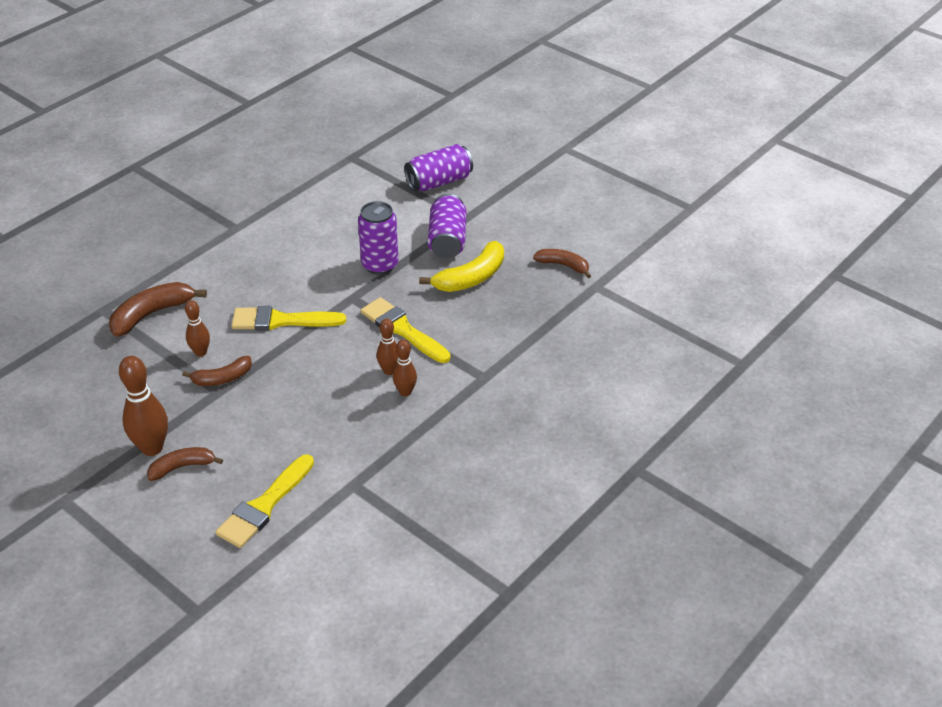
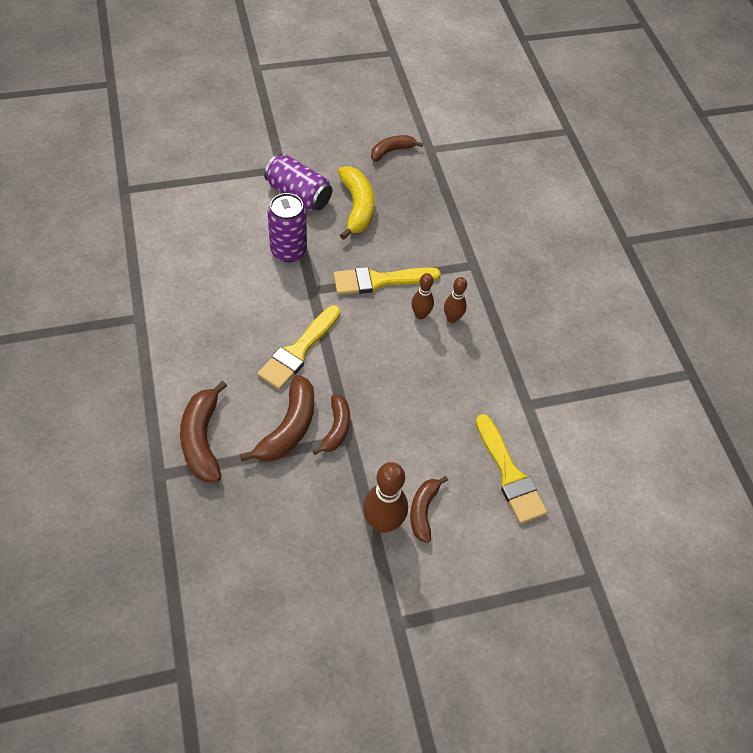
camera: 60 degrees left, 15 degrees up
(200, 352) = (289, 427): brown bowling pin -> brown banana
(439, 182) = (219, 157): purple can -> none

